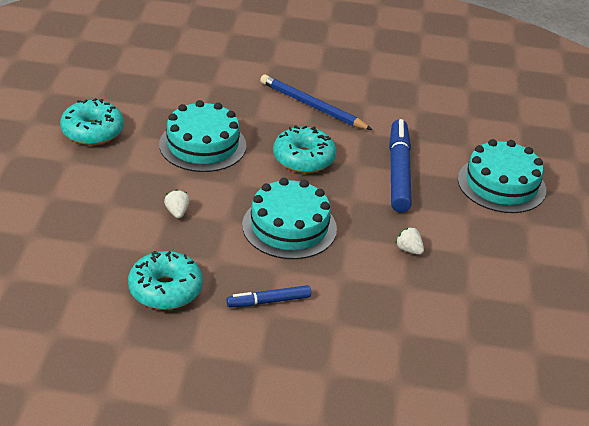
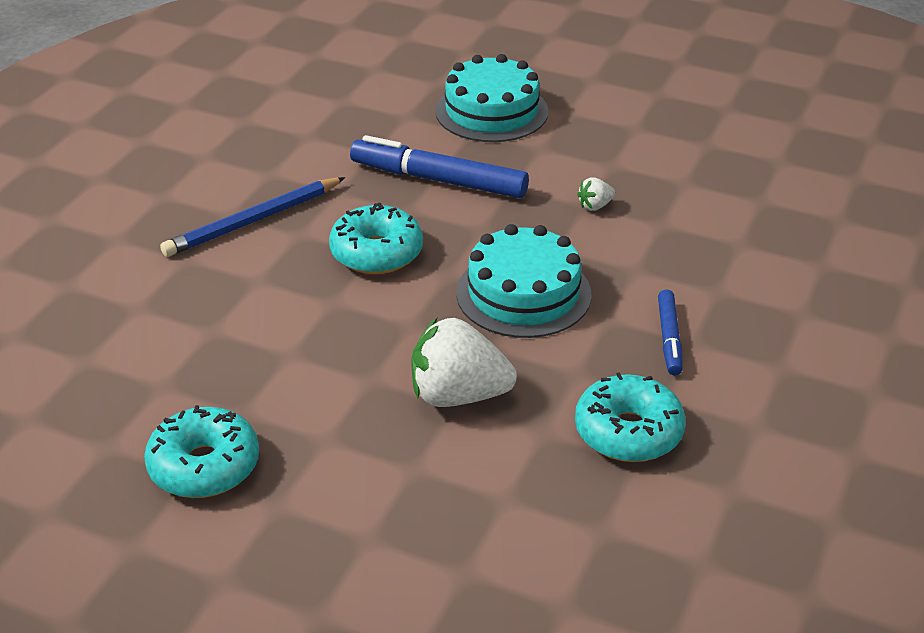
camera: 70 degrees left, 0 degrees up
(177, 212) = (458, 395): white strawberry -> white strawberry, size x2.26
(202, 145) = (301, 344): turquoise cake -> none

